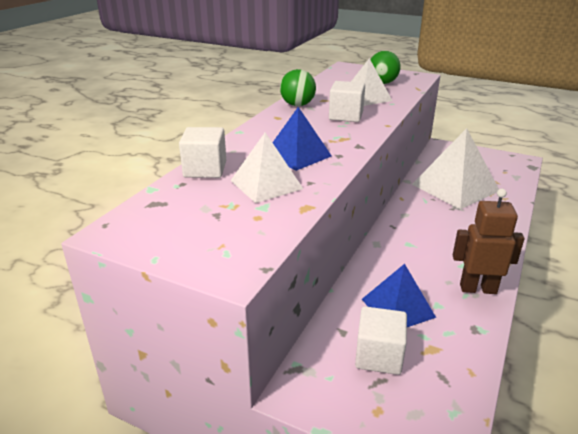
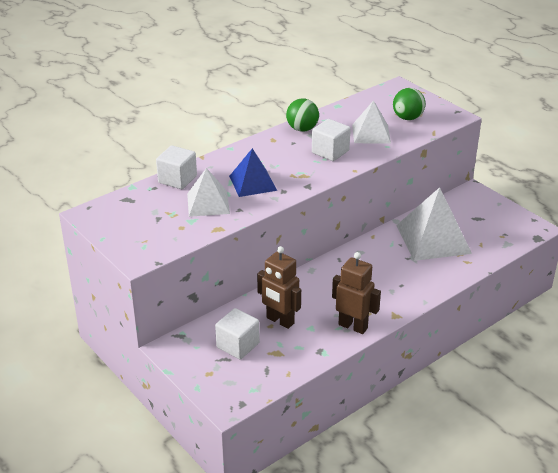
camera: 25 degrees right, 5 degrees up
(398, 308) = (280, 321): blue pyramid -> brown robot

